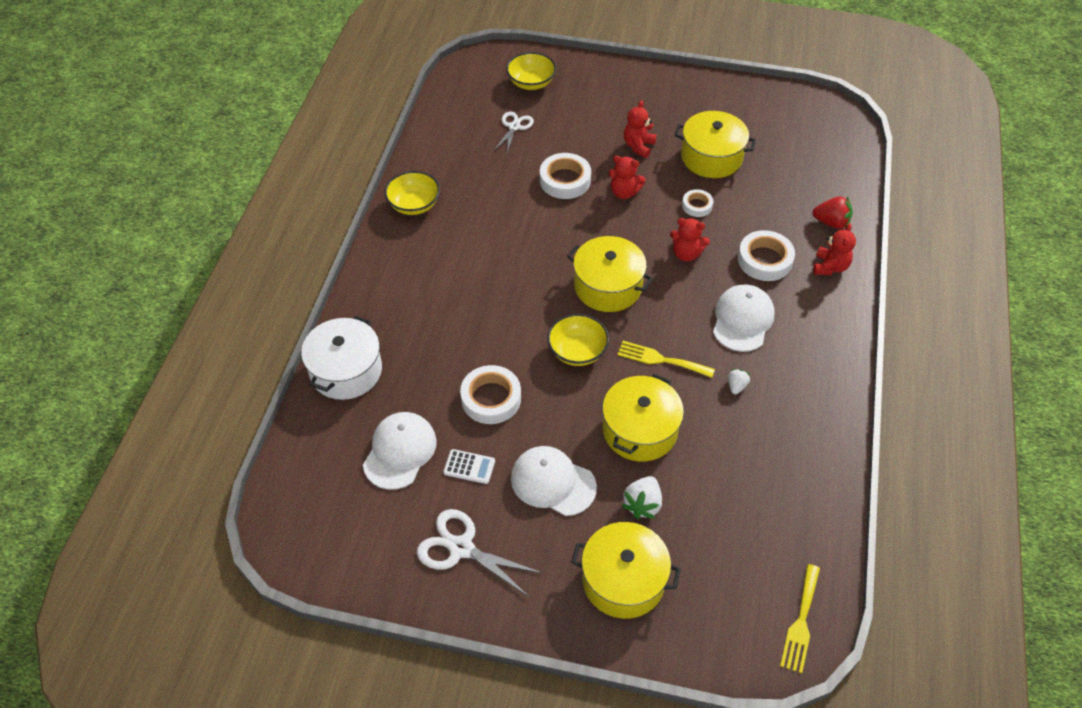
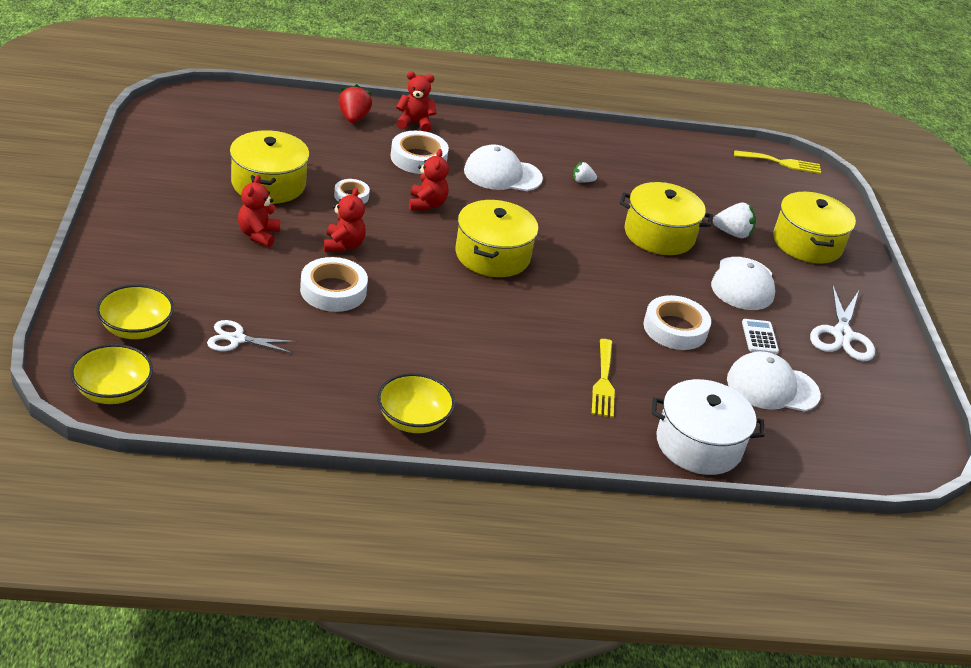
camera: 110 degrees left, 15 degrees down
(577, 351) = (588, 274): yellow bowl -> yellow bowl (113, 391)
(638, 146) = (258, 235): red teddy bear -> red teddy bear turned 90 degrees clockwise
(661, 359) = (573, 222): yellow fork -> yellow fork (603, 382)

